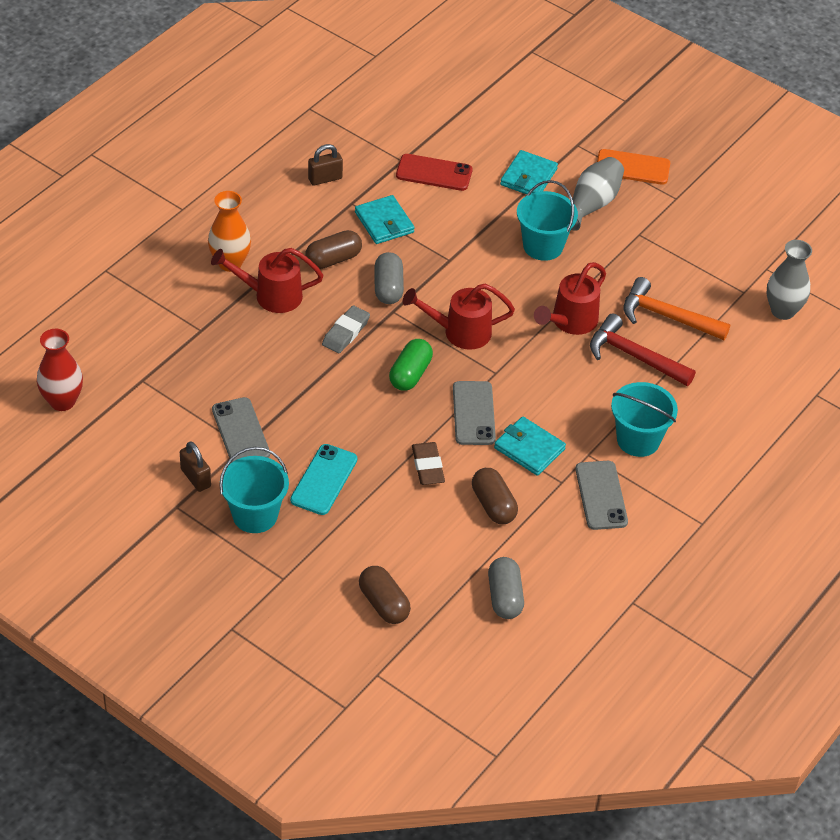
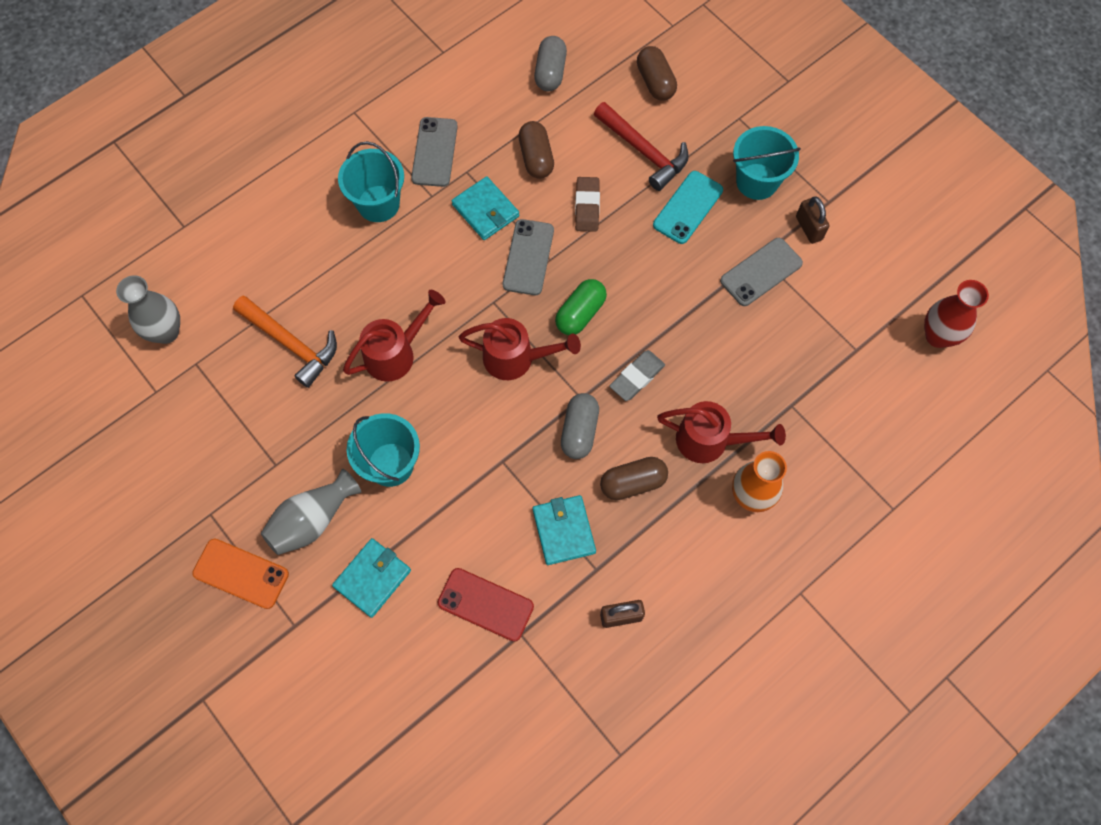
camera: 165 degrees left, 20 degrees up
(241, 432) = (761, 272): grey phone -> grey phone turned 60 degrees clockwise
(634, 356) = (345, 299): red hammer -> red hammer (644, 151)

